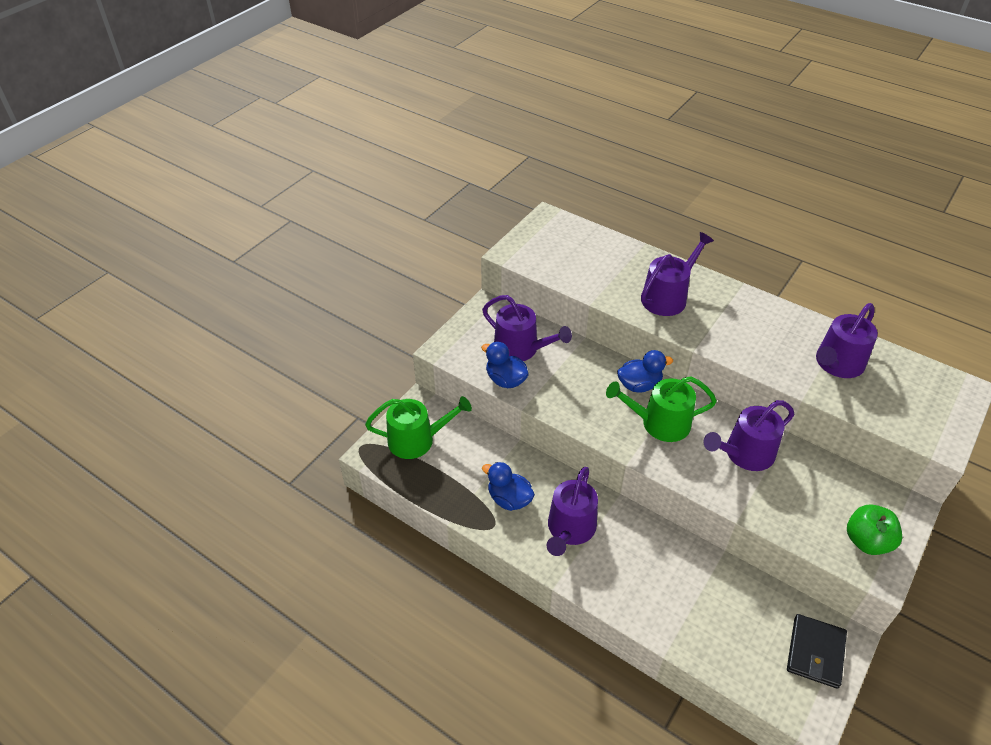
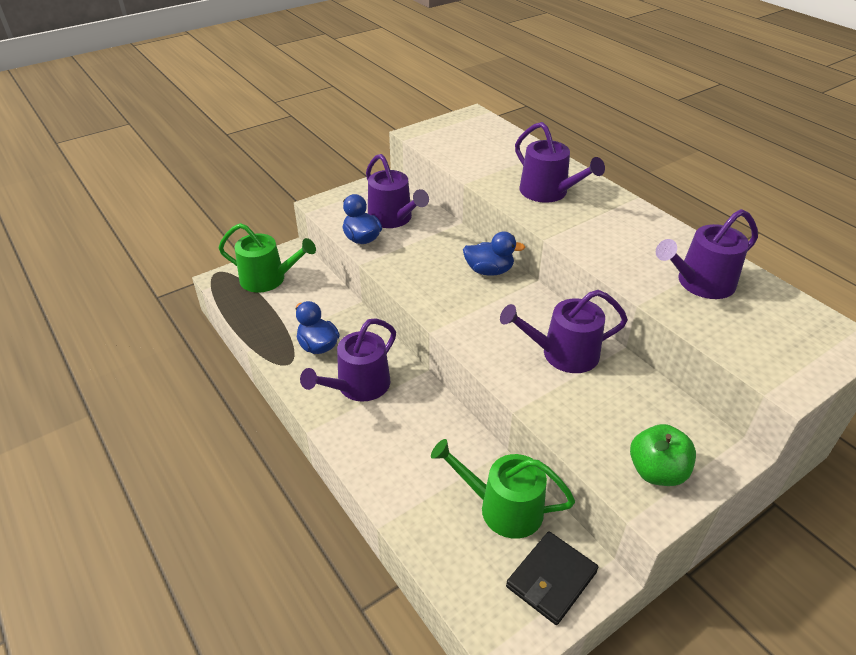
camera: 20 degrees right, 5 degrees down
(659, 423) = (488, 306): green watering can -> green watering can (503, 508)
(667, 297) = (548, 192): purple watering can -> purple watering can turned 75 degrees clockwise

